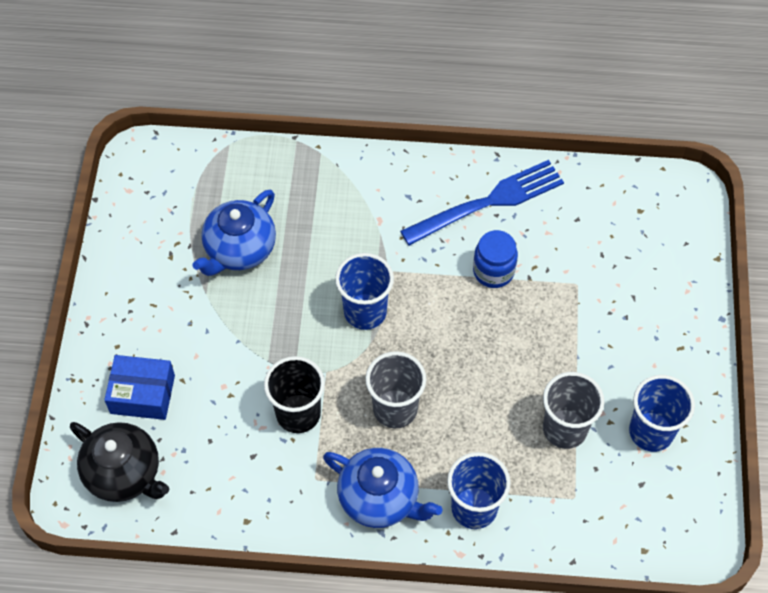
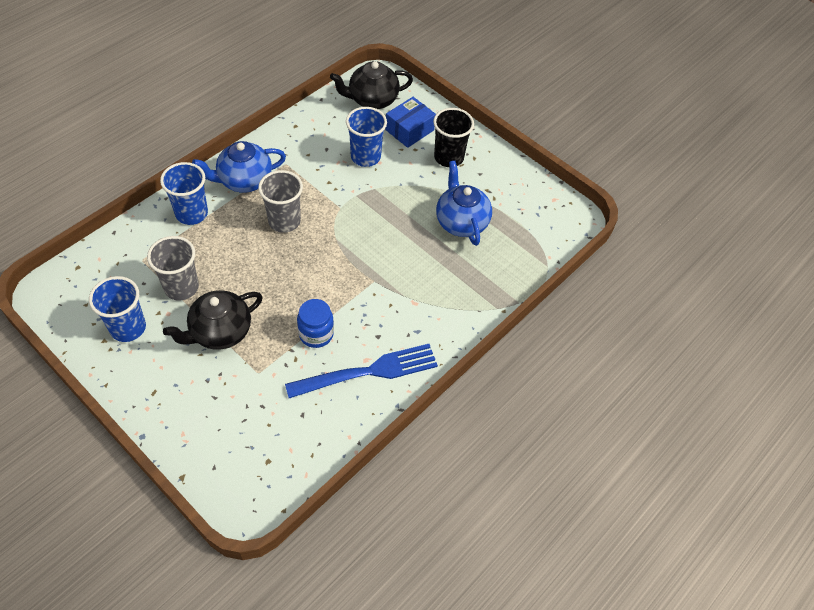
camera: 125 degrees right, 5 degrees down
(298, 413) = (329, 180): black cup -> black cup (448, 157)
(365, 312) = (358, 250): blue cup -> blue cup (365, 157)
(488, 202) = (368, 372): blue fork -> blue fork turned 120 degrees counterclockwise
(573, 350) = (220, 332): none -> black teapot

